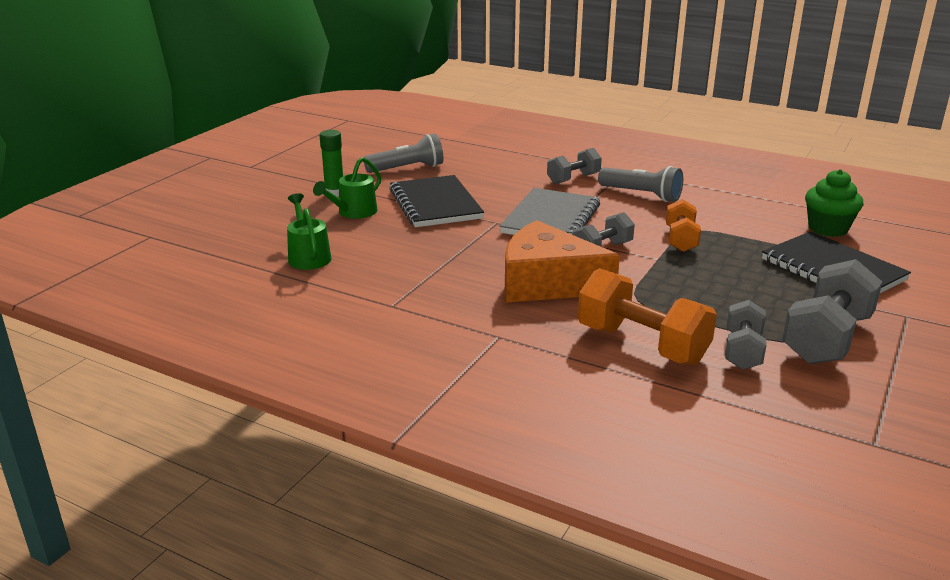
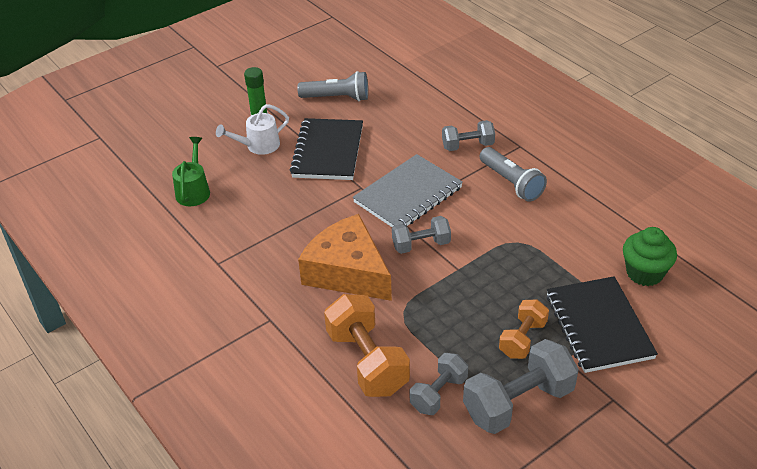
camera: 25 degrees right, 15 degrees up
(353, 212) = (258, 146): green watering can -> white watering can
(681, 240) = (497, 251): orange dumbbell -> orange dumbbell (522, 339)

